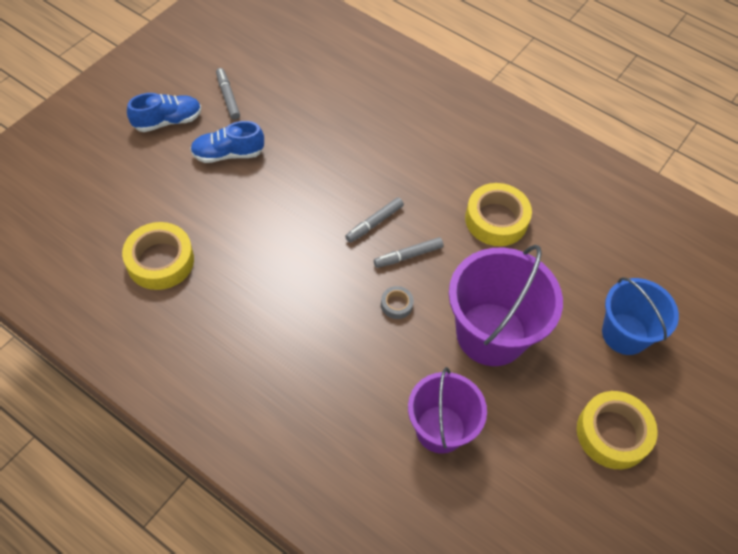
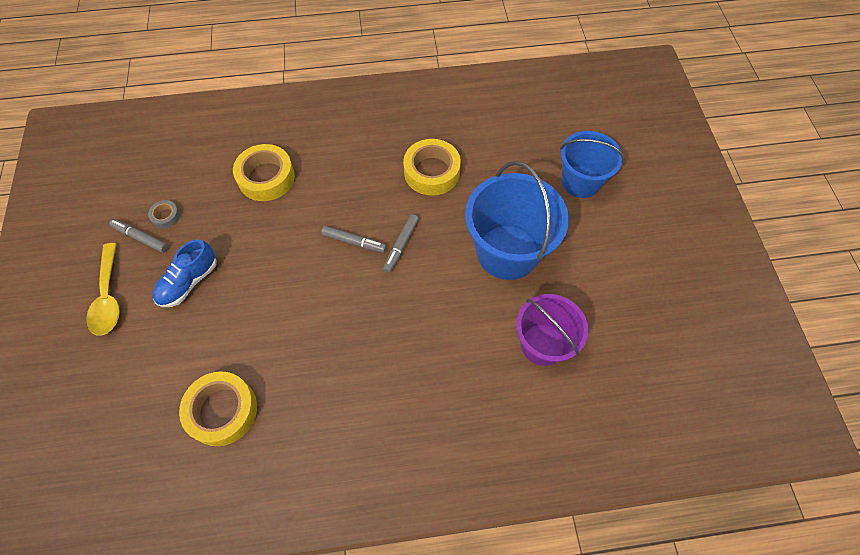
camera: 40 degrees left, 5 degrees up
(167, 121) = (108, 297): blue shoe -> yellow spoon
(374, 223) = (354, 242): grey marker -> grey marker turned 75 degrees counterclockwise
(396, 305) = (429, 286): grey tape -> grey tape (166, 216)
(491, 334) = (507, 252): purple bucket -> blue bucket
(613, 433) = (637, 251): yellow tape -> yellow tape (266, 177)

